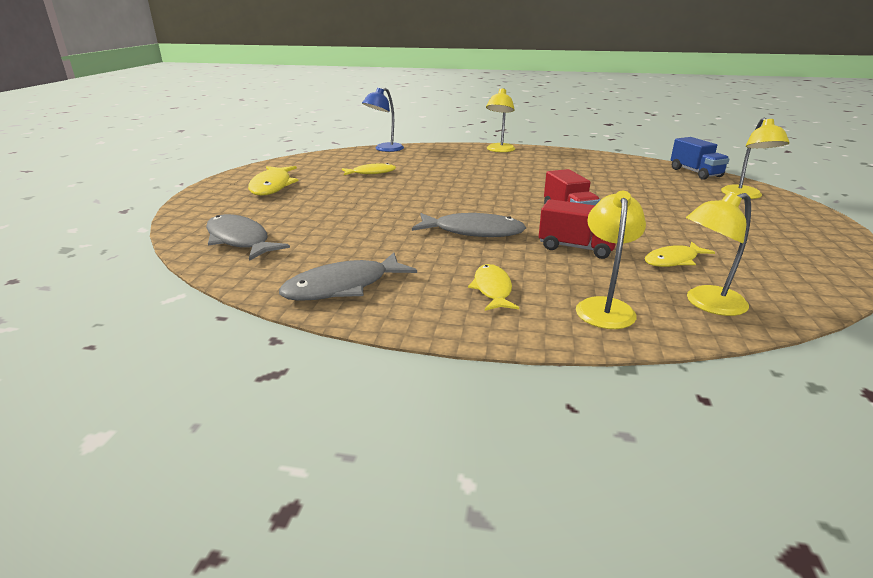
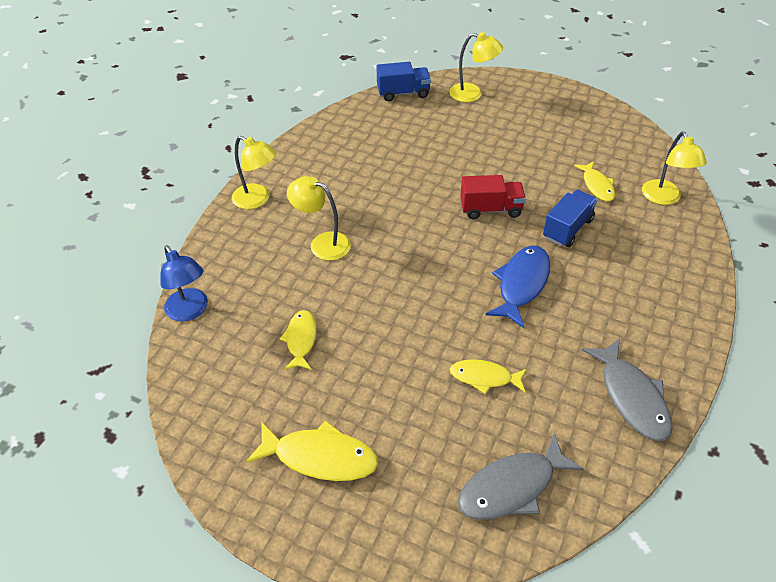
camera: 75 degrees left, 20 degrees up
(473, 231) = (521, 284): grey fish -> blue fish
(492, 289) = (639, 299): yellow fish -> yellow fish (484, 377)
(576, 248) = (567, 228): red truck -> blue truck
(604, 307) = (668, 247): yellow lamp -> yellow lamp (322, 243)

